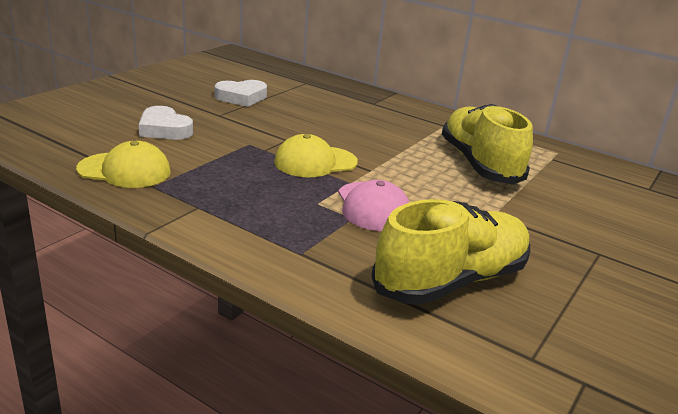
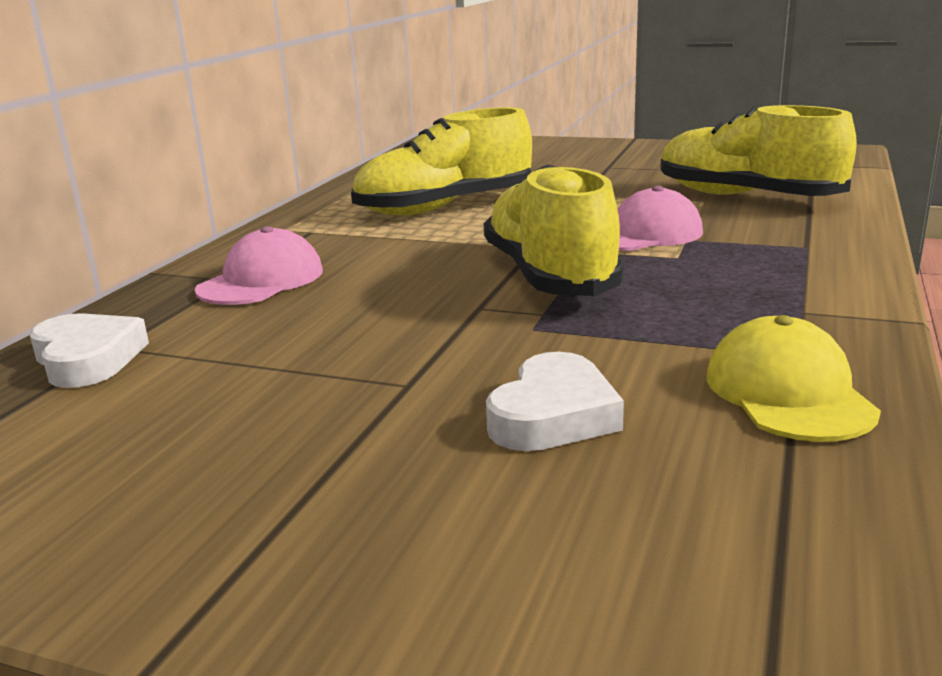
camera: 100 degrees left, 5 degrees down
(241, 97) = (270, 387): white heart -> white heart (88, 359)
(315, 162) = (549, 276): yellow cap -> yellow shoe
(365, 107) = (261, 280): none -> pink cap

